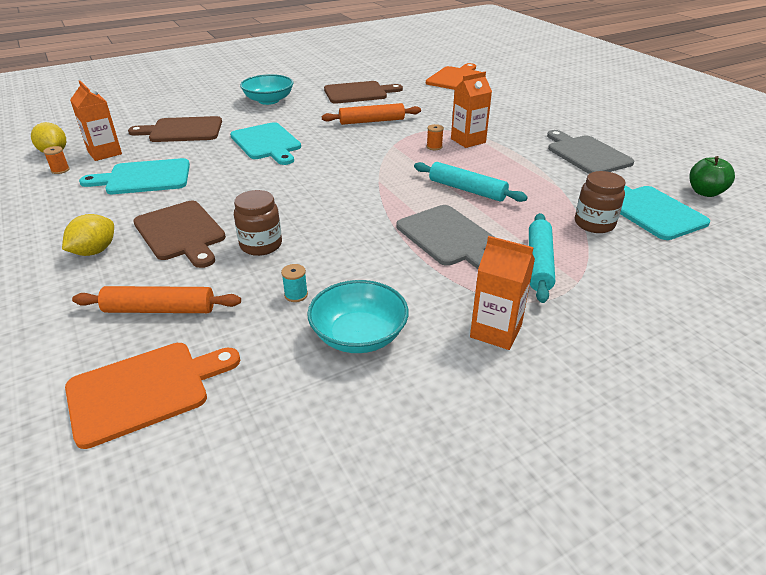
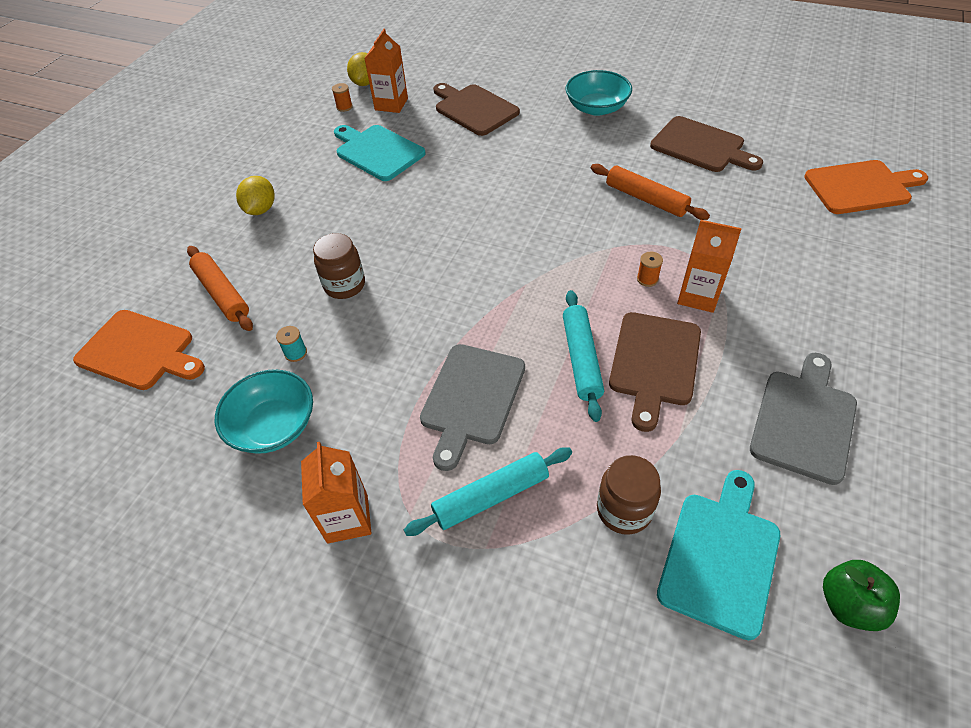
camera: 55 degrees right, 15 degrees up
(95, 251) = (261, 209): yellow lemon -> yellow lemon turned 75 degrees counterclockwise
(181, 233) = (321, 230): brown cutting board -> brown cutting board (654, 363)
(267, 143) = (511, 168): turquoise cutting board -> none

